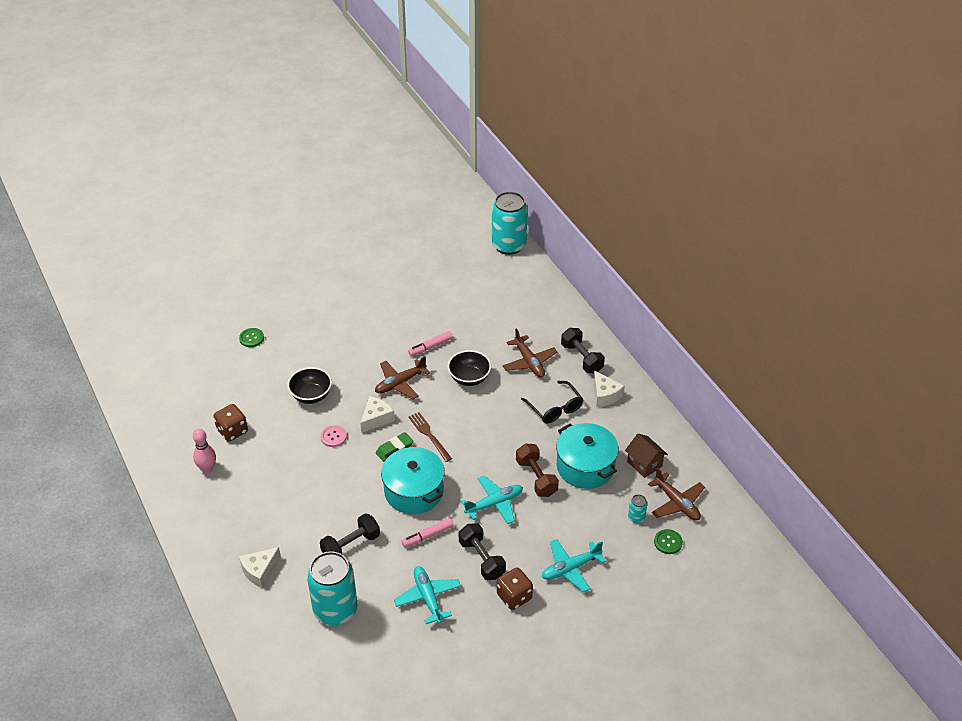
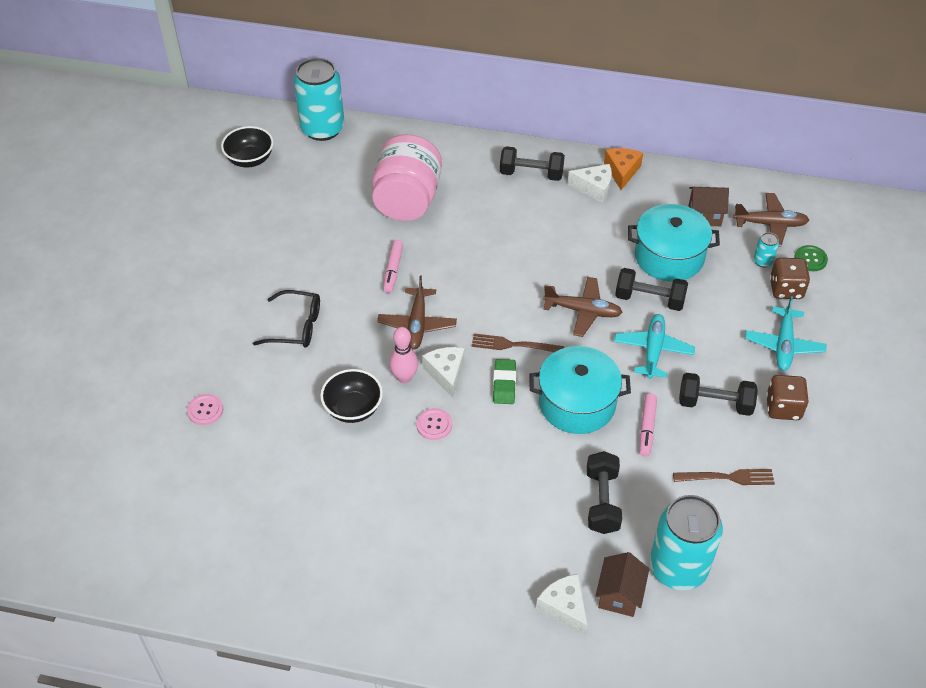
camera: 50 degrees left, 5 degrees up
(207, 468) = (362, 571): pink bowling pin -> pink bowling pin (404, 377)
(232, 431) = (329, 512): brown dice -> brown dice (786, 289)
(251, 338) = (205, 410): green button -> pink button
(260, 571) = (564, 607): white cheese -> white cheese turned 150 degrees clockwise
(291, 592) = (619, 595): none -> brown house
(428, 597) = (728, 477): turquoise plane -> brown fork
(469, 378) = (469, 267): black bowl -> black bowl (250, 159)
(493, 318) = (407, 200): none -> pink jar
(529, 362) = (496, 212): brown plane -> brown plane (583, 311)
(536, 478) = (649, 299): brown dumbbell -> black dumbbell
(555, 408) = (575, 231): black glasses -> black glasses (296, 326)
(636, 399) = (622, 171): none -> orange cheese

